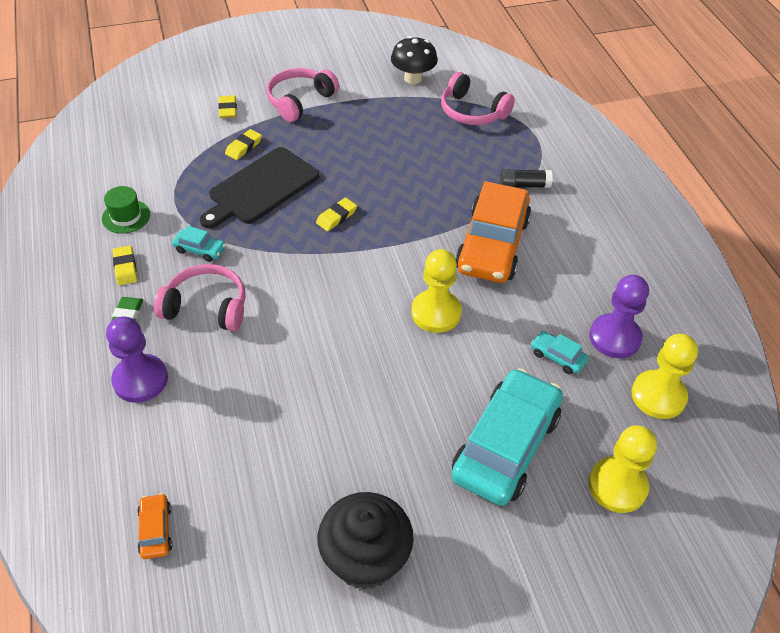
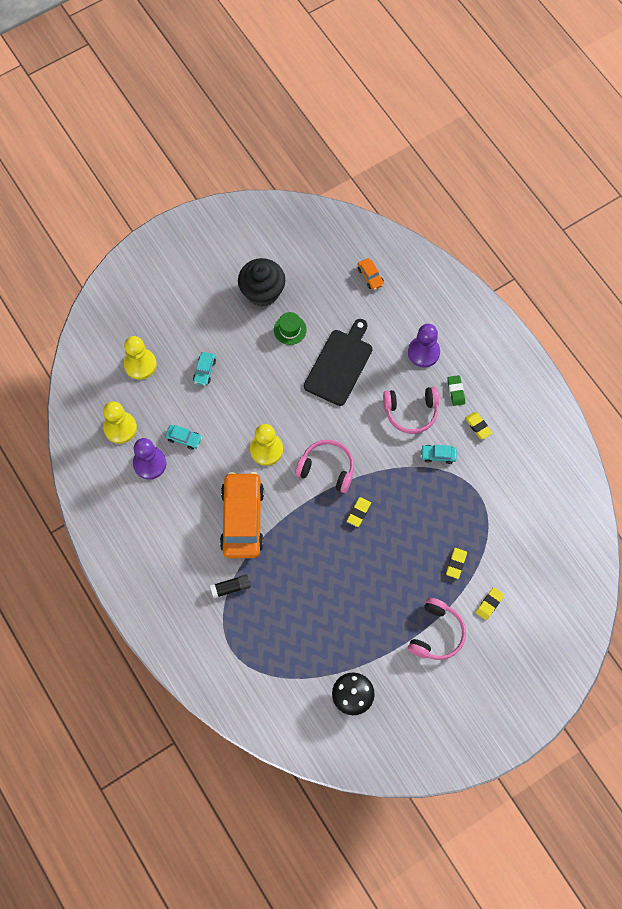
camera: 165 degrees right, 20 degrees up
(126, 216) = (503, 468): green hat -> green hat (290, 329)
(228, 109) = (489, 604): yellow eraser -> yellow eraser turned 60 degrees clockwise
(261, 188) = (423, 524): black cutting board -> black cutting board (339, 364)
(472, 111) = (290, 665): pink headphones -> pink headphones (327, 469)
(505, 446) = (204, 371): turquoise car -> turquoise car, size x0.42

